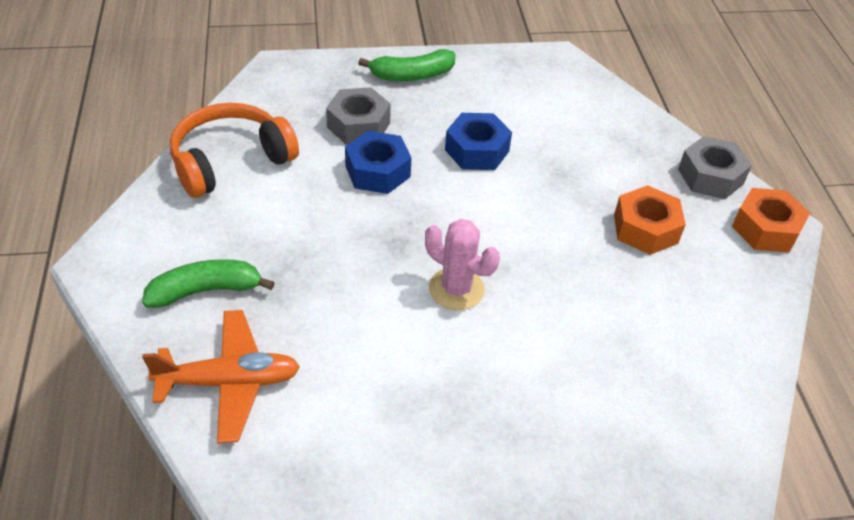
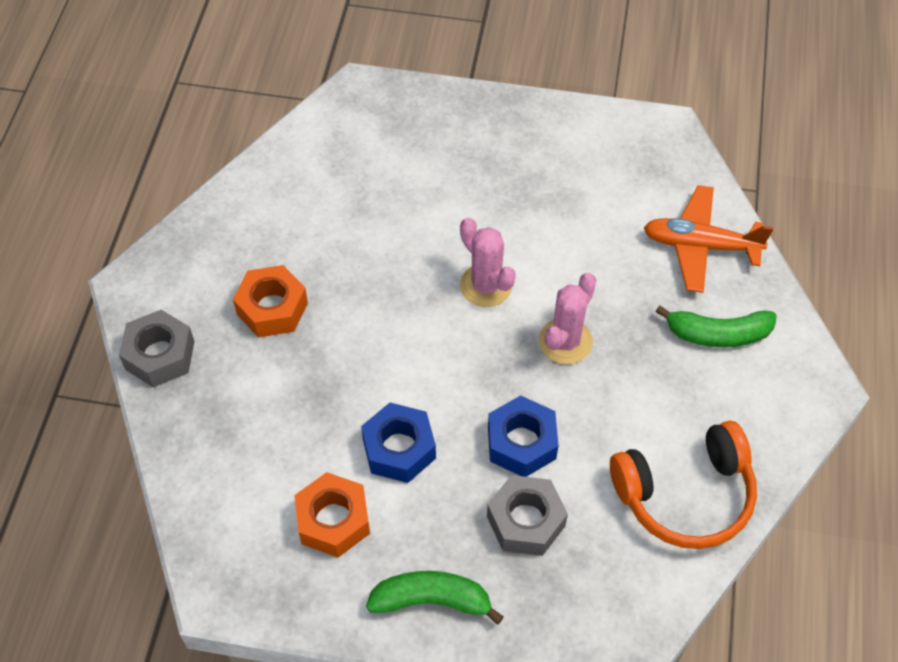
camera: 160 degrees left, 10 degrees up
(360, 254) = (565, 341): none -> pink cactus
(766, 229) = (153, 282): orange nut -> orange nut (333, 520)

